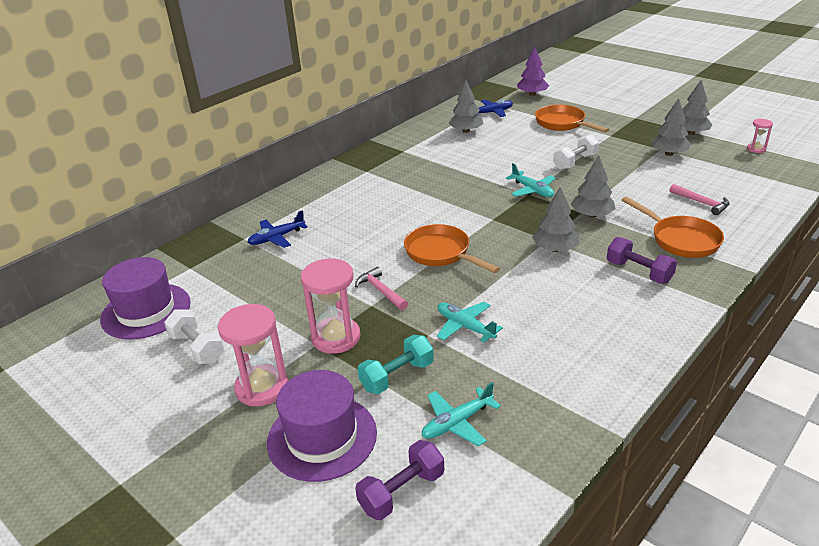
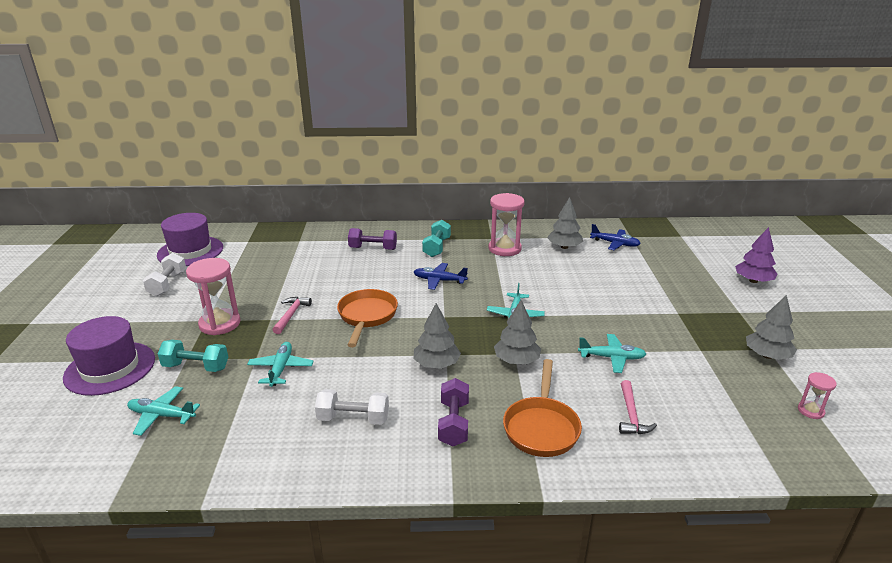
camera: 45 degrees right, 5 degrees down
(262, 387) = (145, 323): pink hourglass -> pink hourglass (504, 249)
(276, 238) = (312, 250): blue plane -> blue plane (439, 280)
(378, 178) = (437, 247): none -> turquoise dumbbell
(402, 492) = (73, 425): purple dumbbell -> purple dumbbell (373, 248)
(532, 94) = (682, 246): purple tree -> purple tree (753, 281)
(562, 124) = (655, 281): orange pan -> none
(575, 162) = (596, 315): white dumbbell -> white dumbbell (353, 418)
(632, 180) = (612, 358): none -> turquoise plane
(669, 154) = (699, 358): grey tree -> none

